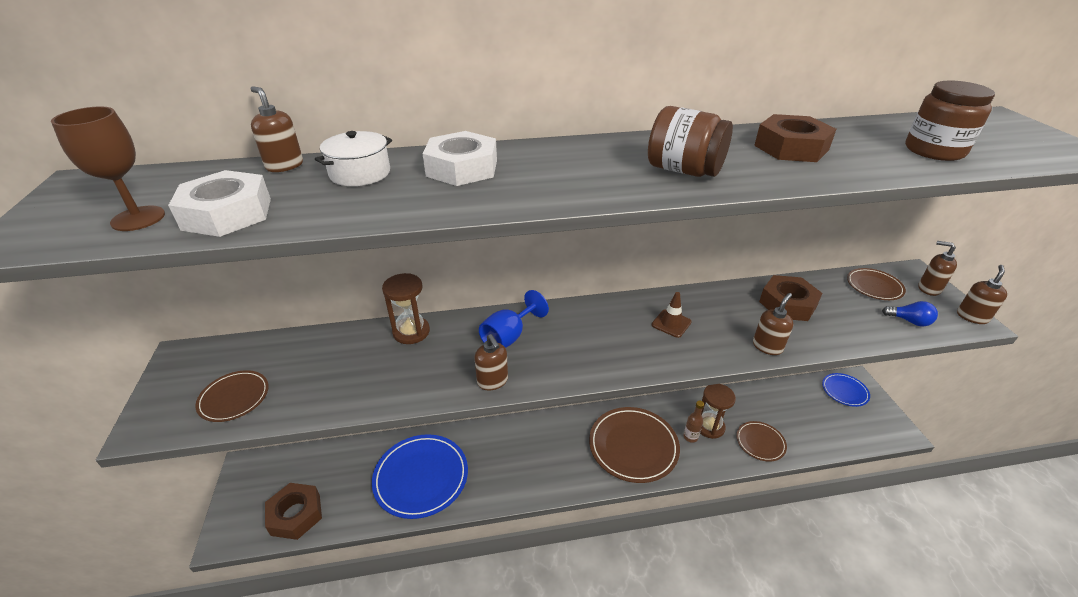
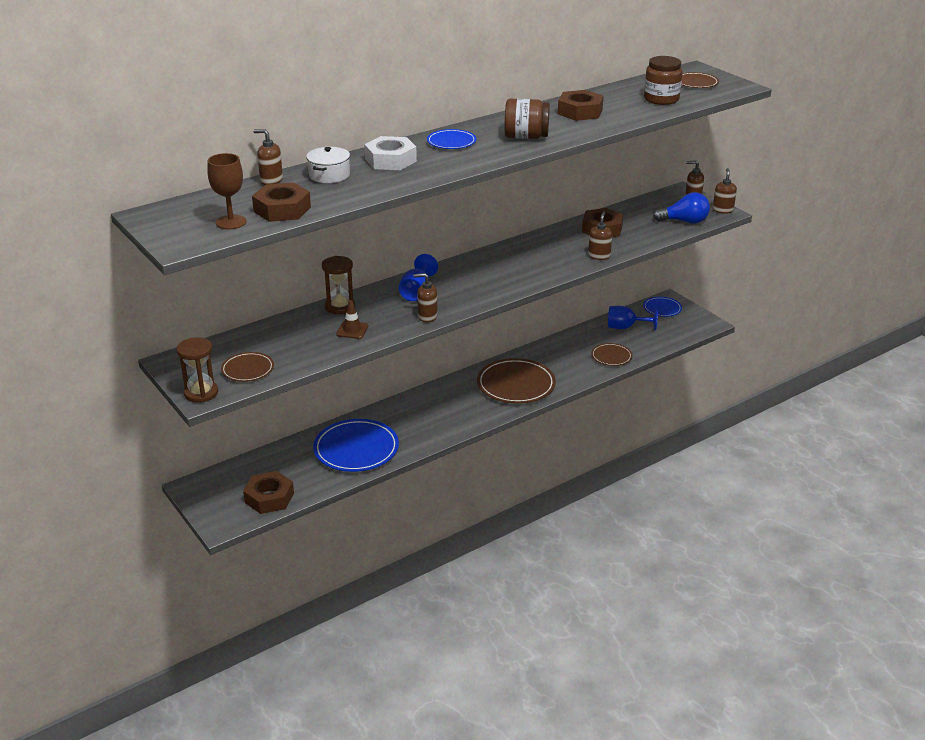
camera: 25 degrees left, 5 degrees down
(227, 214) = (282, 209): white nut -> brown nut
(493, 381) = (427, 317): brown soap dispenser -> brown soap dispenser turned 150 degrees clockwise
(570, 158) = (451, 142): none -> blue plate
(671, 323) = (528, 258): brown traffic cone -> brown traffic cone (352, 330)
(690, 437) = (557, 367): brown bottle -> none
(709, 426) = (569, 357): brown hourglass -> brown hourglass (201, 393)
(791, 404) = (625, 327): none -> blue goblet
(874, 286) = (656, 205): brown plate -> brown plate (696, 83)
(909, 321) = (684, 221): blue light bulb -> blue light bulb, size x1.65

